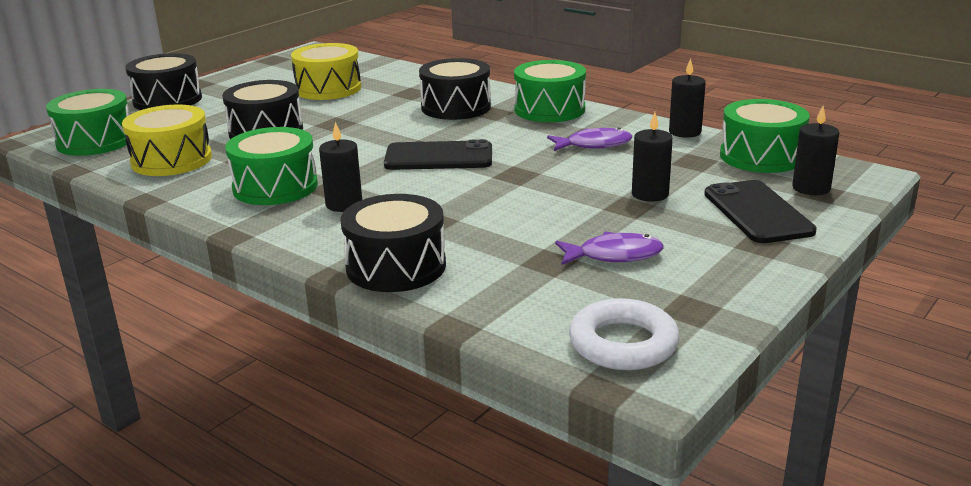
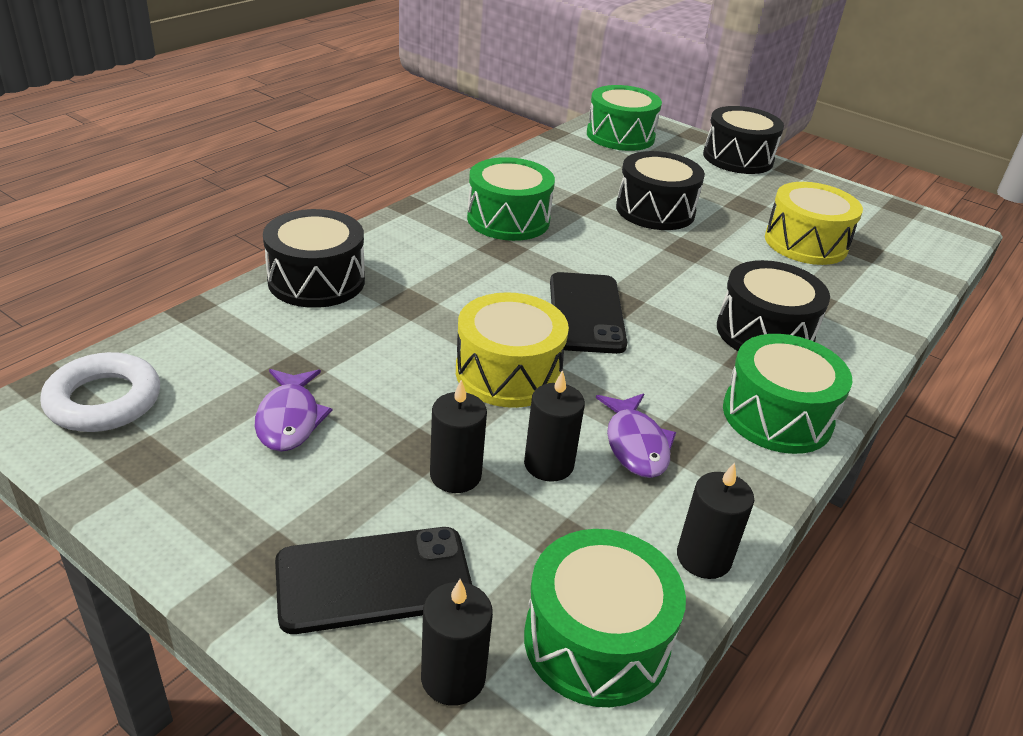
camera: 85 degrees right, 10 degrees up
(171, 160) = (576, 170): yellow drum -> yellow drum (508, 373)
(344, 204) = (461, 254): black candle -> black candle (548, 464)

